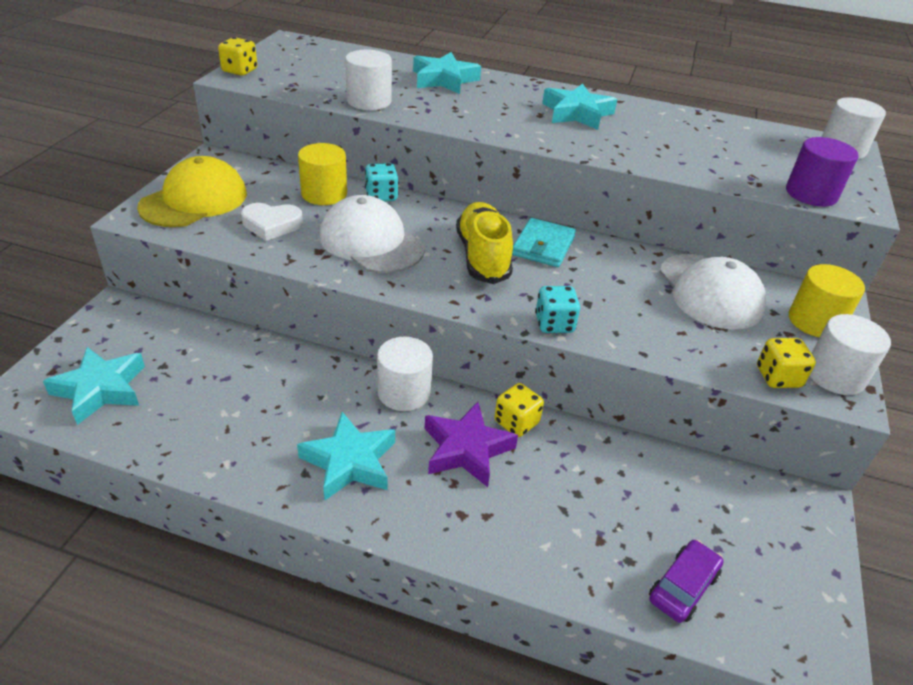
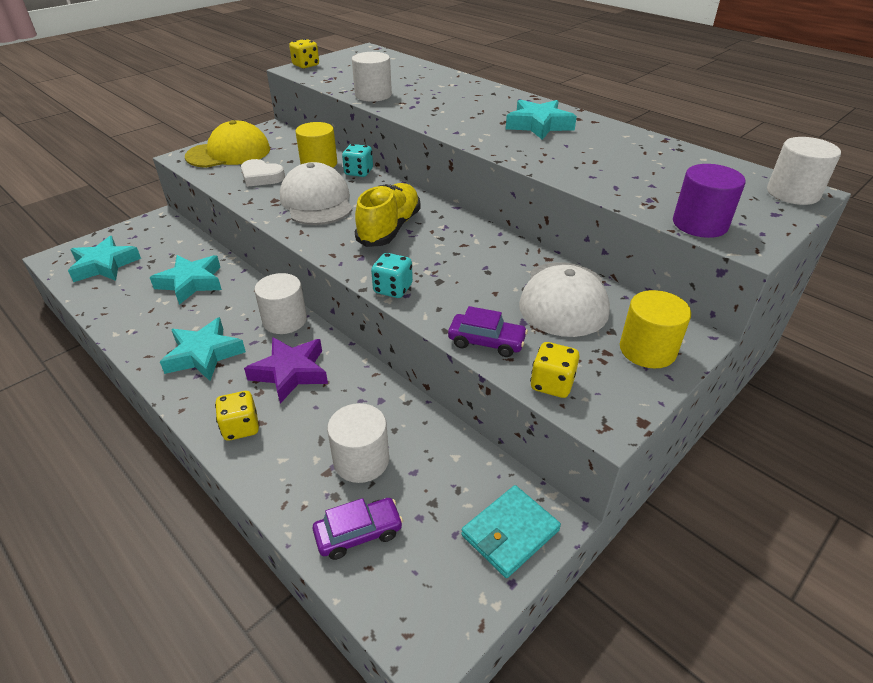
camera: 30 degrees right, 0 degrees up
(444, 79) = (453, 87): turquoise star -> turquoise star (191, 283)
(516, 422) = (346, 366): yellow dice -> yellow dice (241, 427)
(543, 246) = (448, 231): turquoise wallet -> turquoise wallet (510, 532)
(689, 354) = (486, 342): none -> purple car
(835, 375) = (615, 400): white cylinder -> white cylinder (361, 460)

